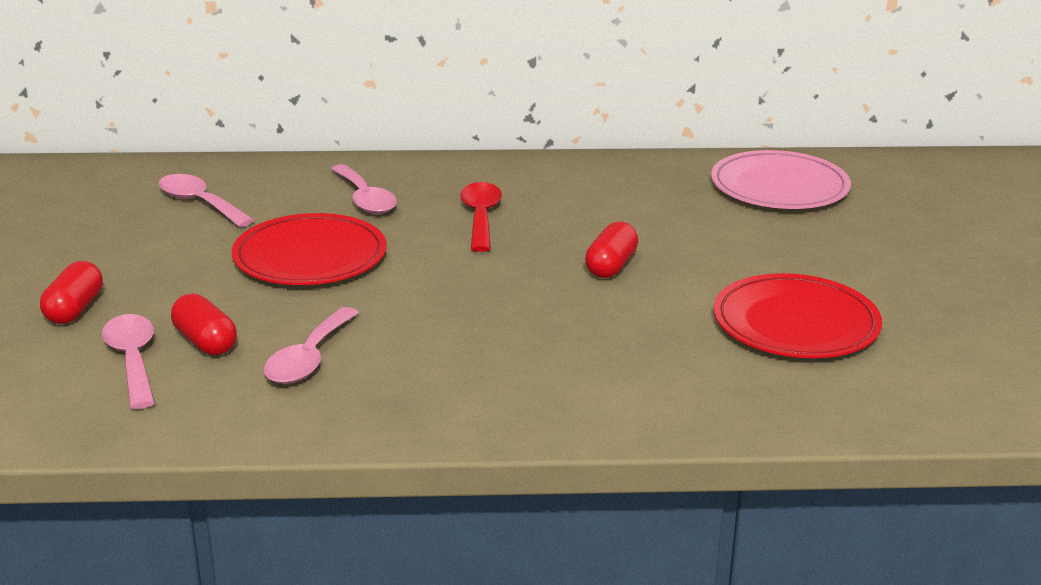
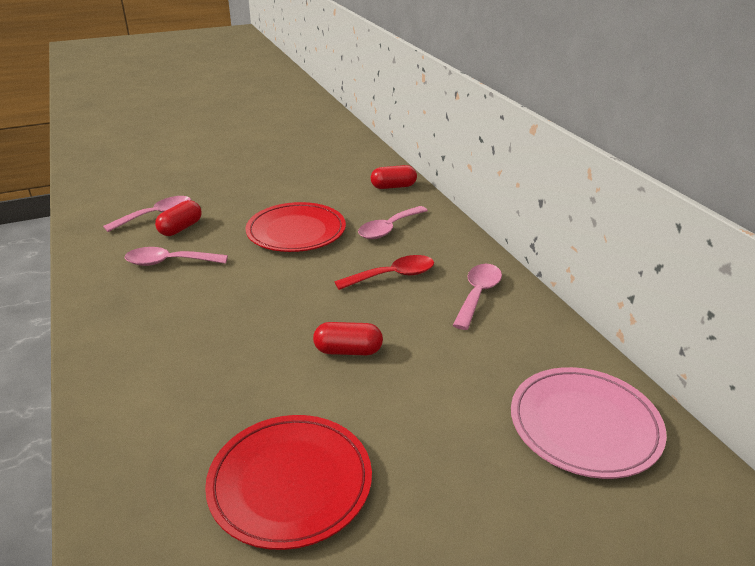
camera: 70 degrees right, 5 degrees up
(74, 309) = (205, 188): red capsule -> red capsule (393, 187)
(199, 203) = (345, 184): pink spoon -> pink spoon (477, 295)

